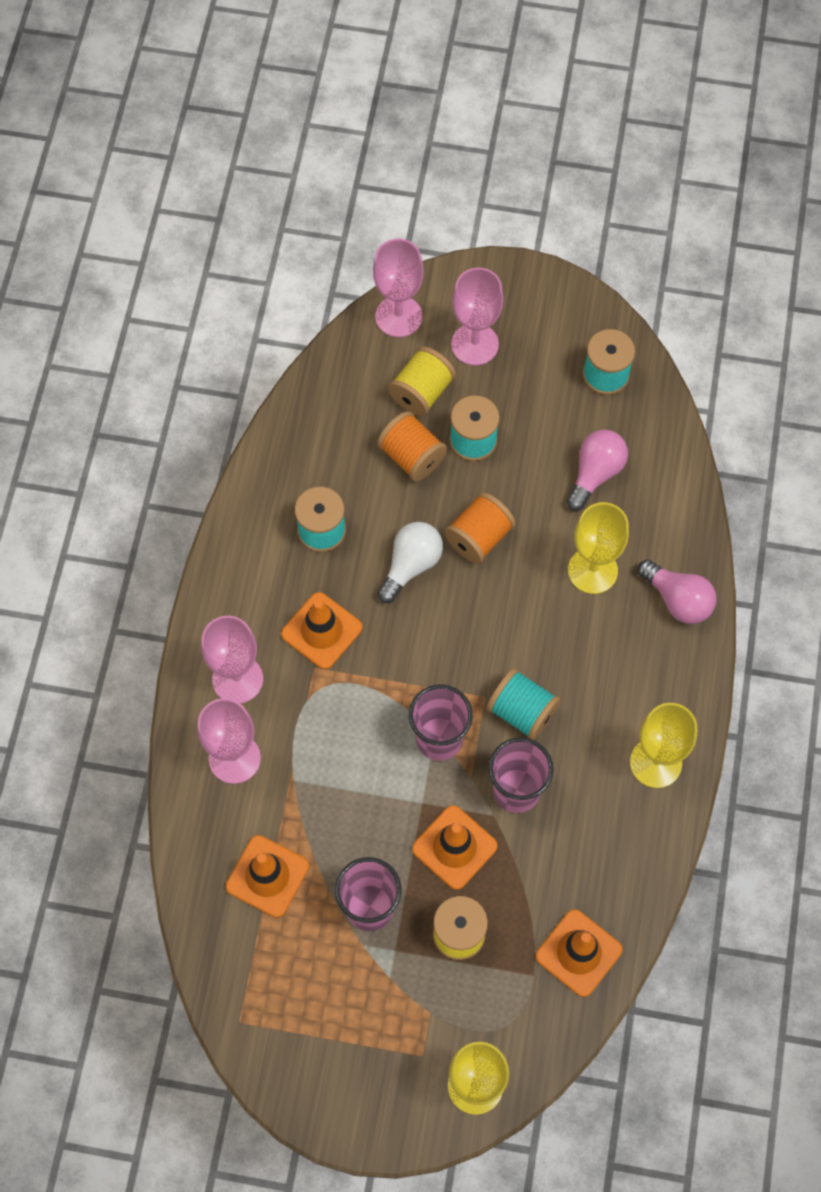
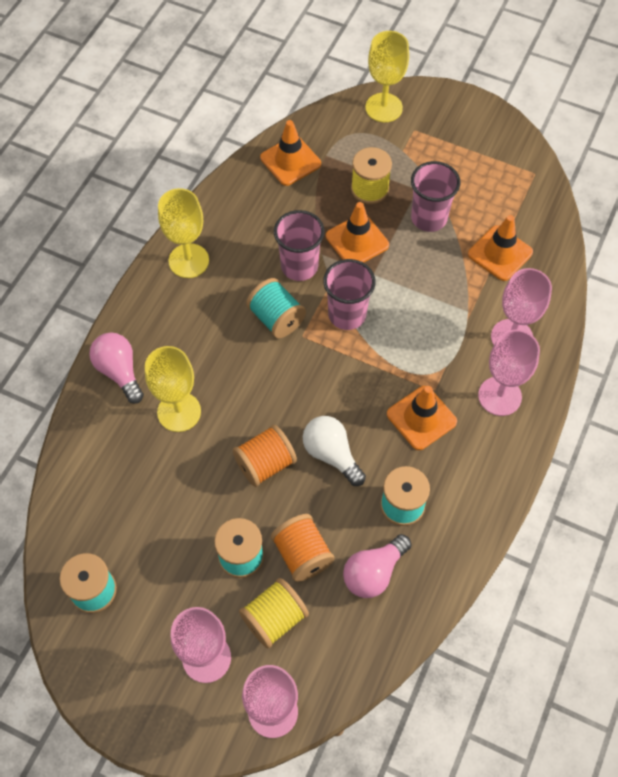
camera: 165 degrees left, 5 degrees down
(411, 565) = (331, 454): white light bulb -> white light bulb turned 90 degrees clockwise
(595, 473) = (142, 495): pink light bulb -> pink light bulb (374, 572)

